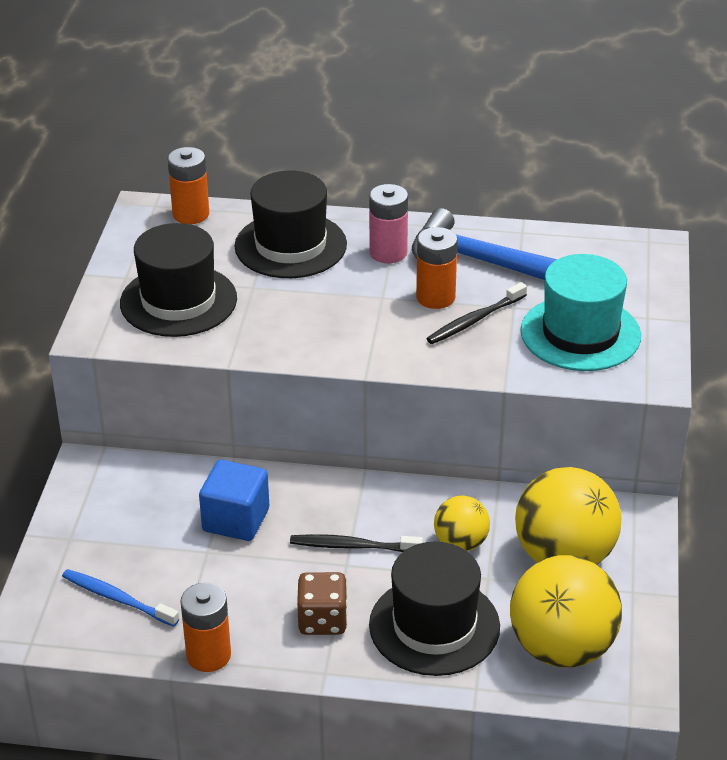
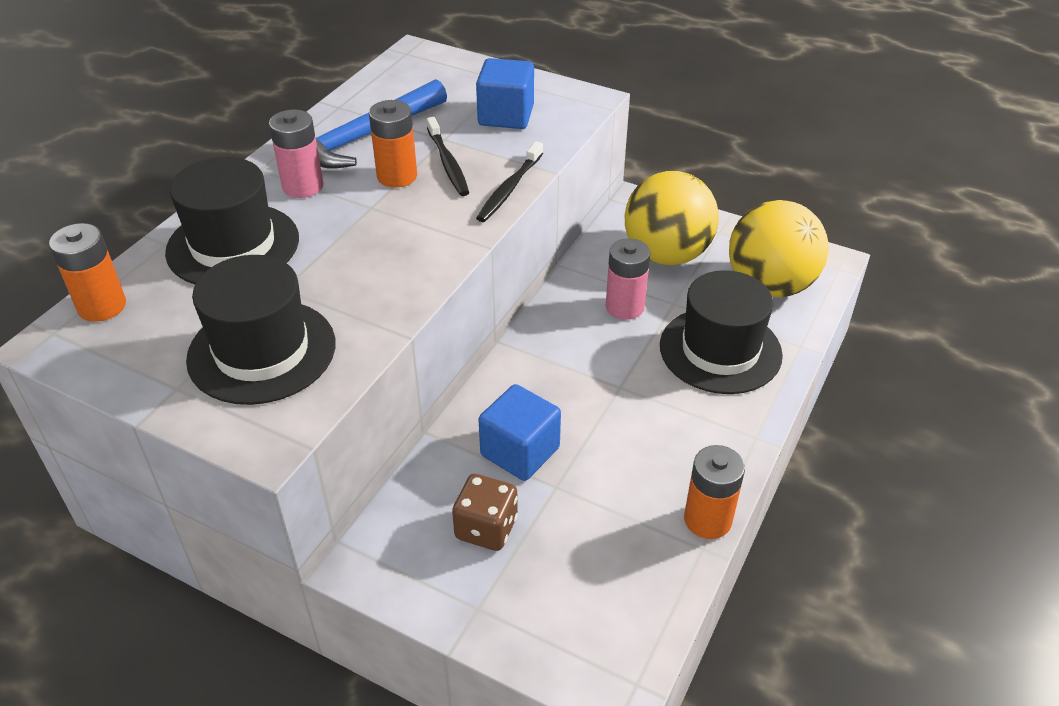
camera: 70 degrees left, 5 degrees up
(117, 598) = (595, 581): blue toothbrush -> none
(322, 620) = (688, 421): brown dice -> brown dice (486, 528)
(352, 546) = (597, 376): black toothbrush -> black toothbrush (509, 189)
(461, 543) = (625, 307): yellow ball -> pink battery
(580, 333) = (506, 115): turquoise hat -> blue cube

